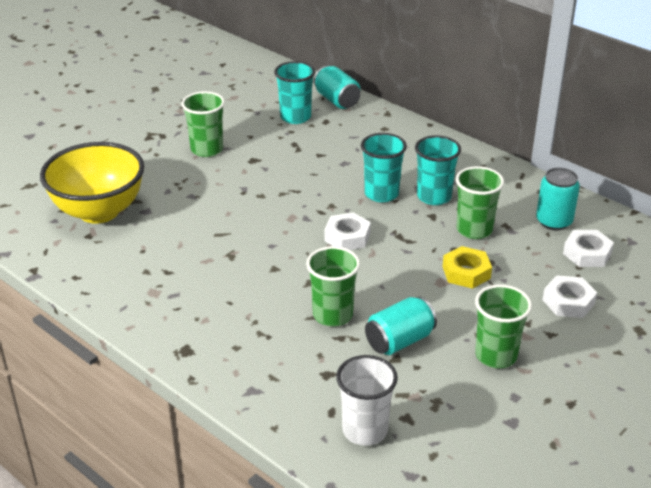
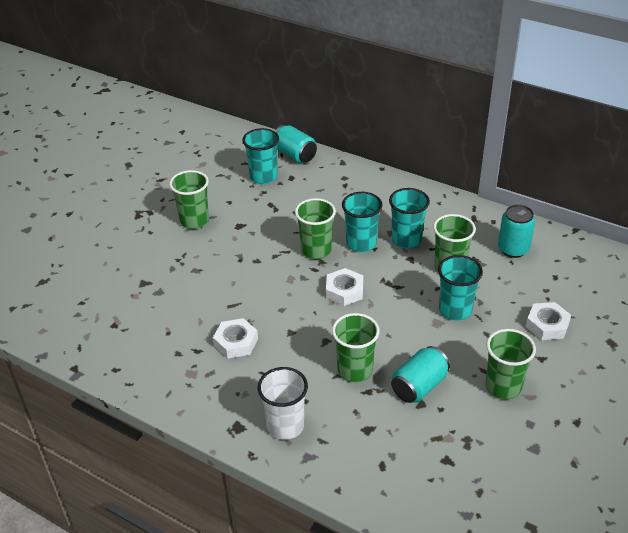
camera: 10 degrees left, 5 degrees up
(99, 211) = (116, 299): yellow bowl -> none
(329, 194) = (316, 250): none -> green cup
(365, 430) = (415, 478): white cup -> white cup (285, 426)
(466, 272) = (455, 310): yellow nut -> turquoise cup
(587, 253) = (549, 276): white nut -> white nut (236, 342)

